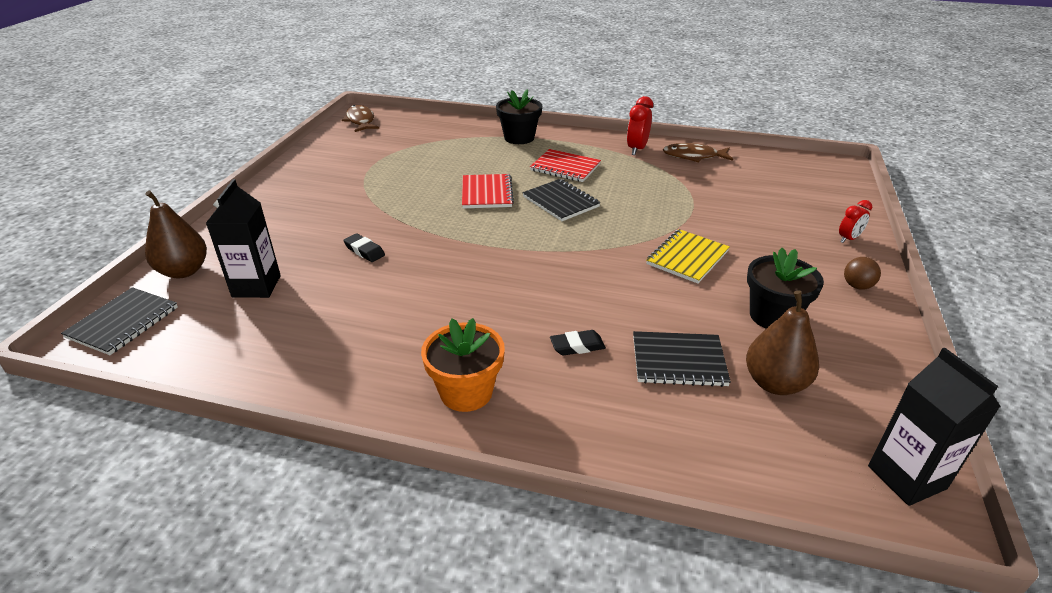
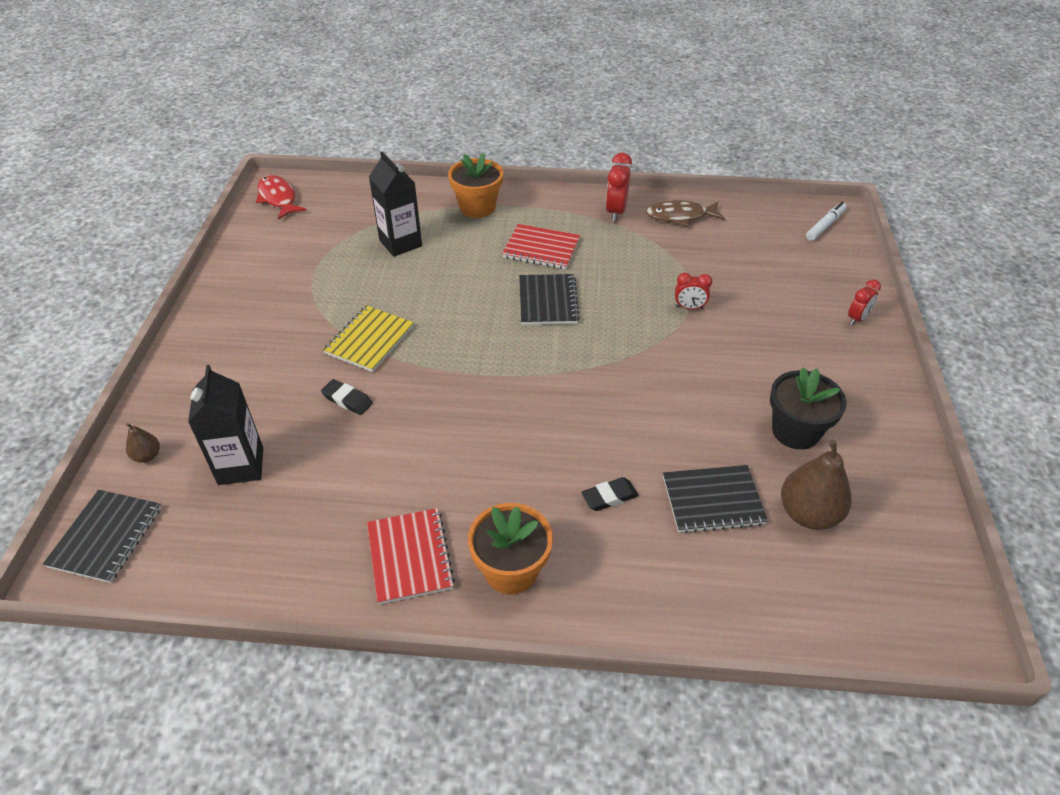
camera: 10 degrees left, 10 degrees up
(184, 271) = (147, 456): brown pear -> brown pear, size x0.50
(360, 121) = (278, 198): brown fish -> red fish
(487, 193) = (462, 298): red notebook -> red notebook (410, 557)
(519, 138) = (477, 207): black flower pot -> orange flower pot
(561, 202) = (548, 301): black notebook -> black notebook turned 45 degrees clockwise
(687, 217) = (689, 307): none -> red clock
(687, 258) = (698, 365): yellow notebook -> yellow notebook (369, 340)
(827, 172) = (825, 226): none -> white marker
(857, 286) = (872, 381): brown ball -> none
(906, 477) = (937, 601): black carton -> black carton (400, 243)

